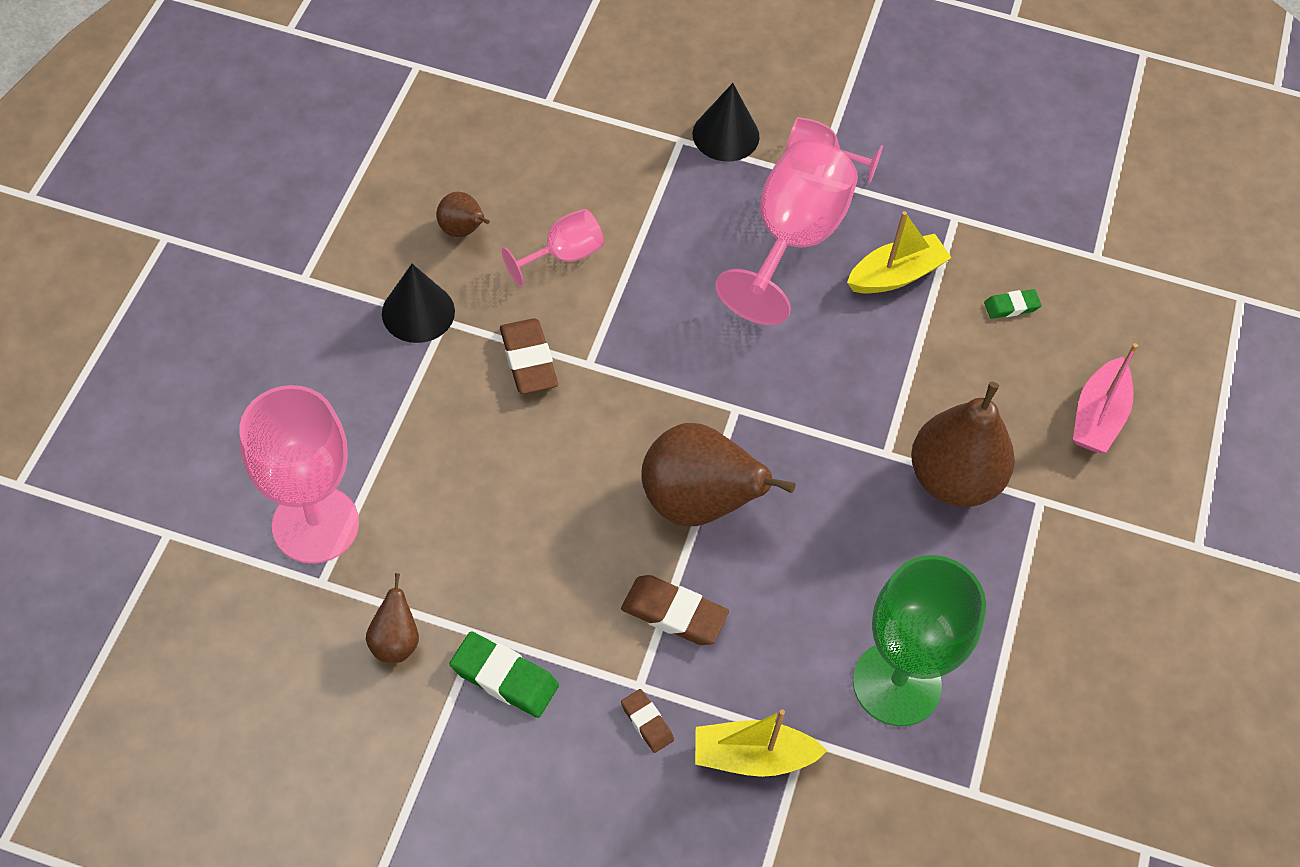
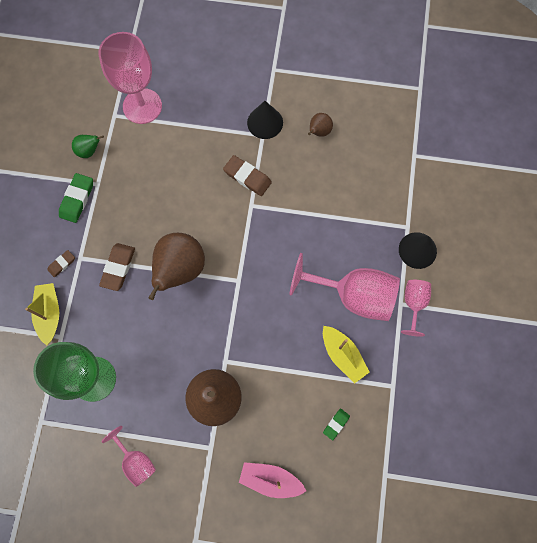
camera: 85 degrees right, 15 degrees up
(395, 641) = (89, 151): brown pear -> green pear
(528, 360) = (247, 177): brown eraser -> brown eraser turned 60 degrees clockwise
(563, 255) = (314, 181): pink goblet -> pink goblet (136, 461)
(1011, 306) = (336, 424): green eraser -> green eraser turned 60 degrees clockwise

